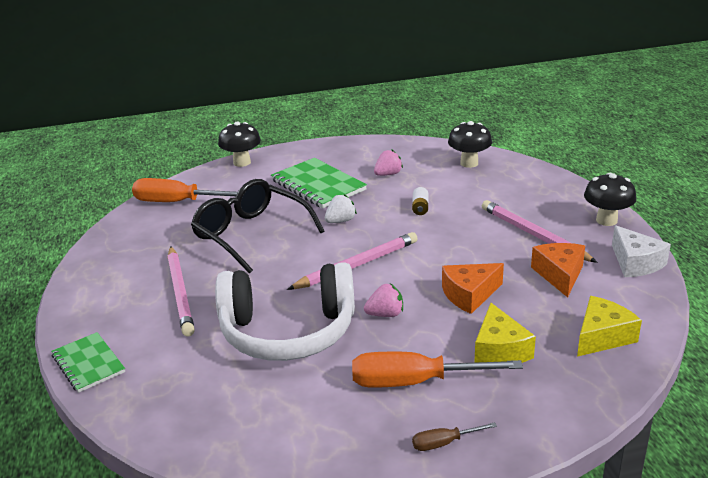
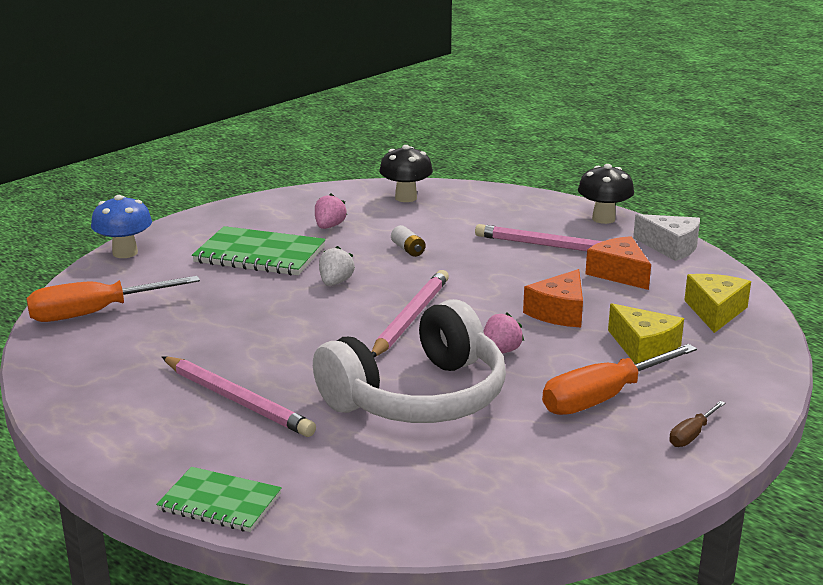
camera: 35 degrees left, 5 degrees down
(242, 162) = (125, 253): black mushroom -> blue mushroom
(251, 234) = (245, 321): black glasses -> none

